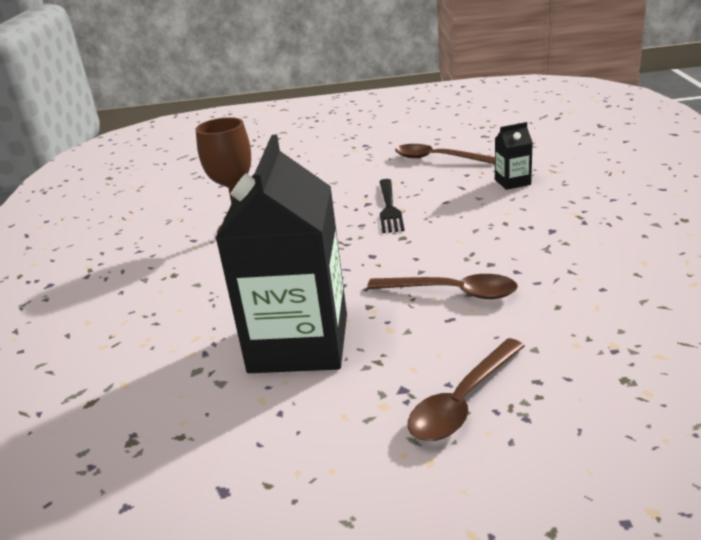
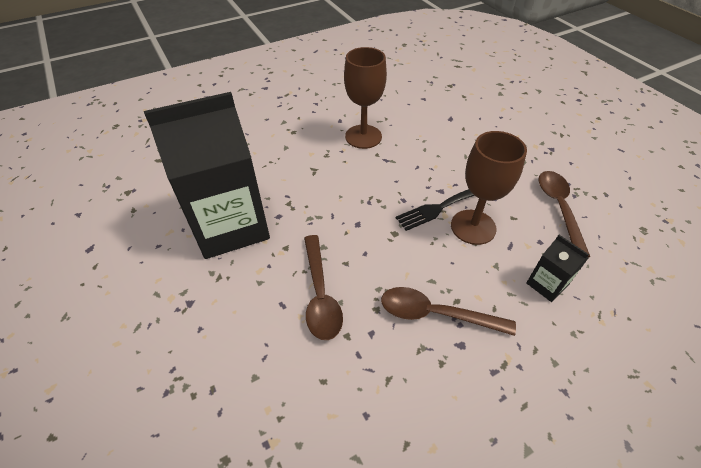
camera: 60 degrees right, 20 degrees up
(427, 198) = (473, 227): none -> brown goblet
(462, 402) = (179, 344): brown spoon -> brown spoon (435, 314)

